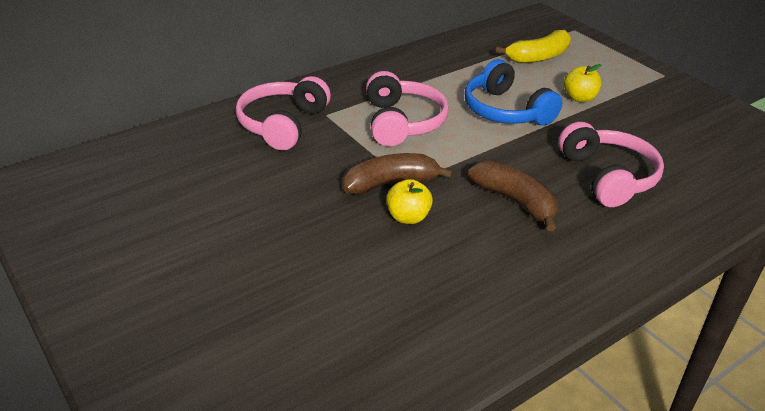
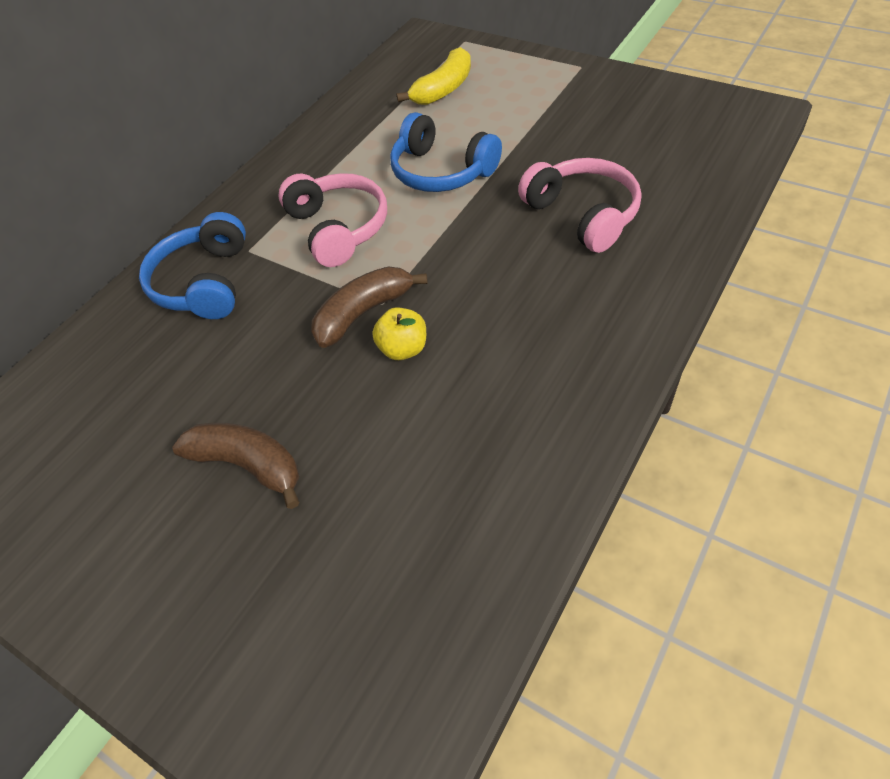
camera: 15 degrees left, 15 degrees up
(283, 124) = (205, 282): pink headphones -> blue headphones
(515, 201) = (505, 283): brown banana -> brown banana (248, 465)
(579, 98) = (510, 127): yellow apple -> none

